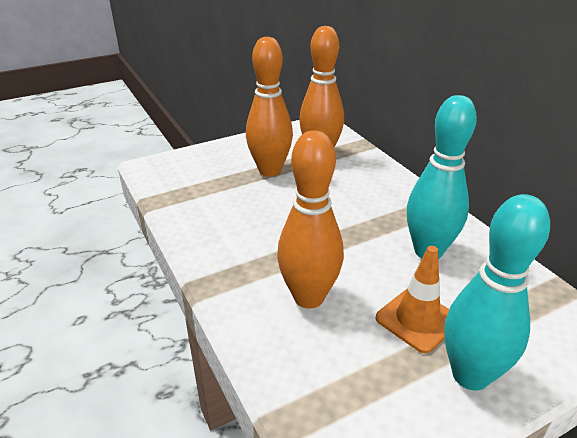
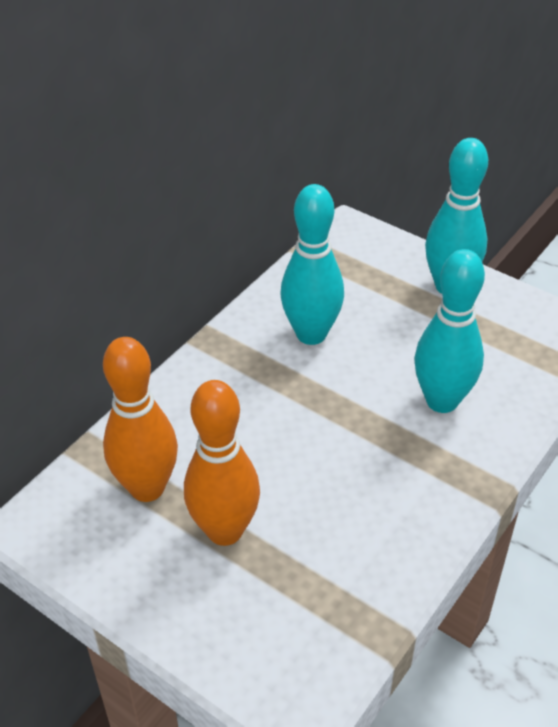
camera: 115 degrees left, 10 degrees up
(309, 297) = (442, 401): orange bowling pin -> turquoise bowling pin
(417, 319) = (413, 324): orange traffic cone -> none

